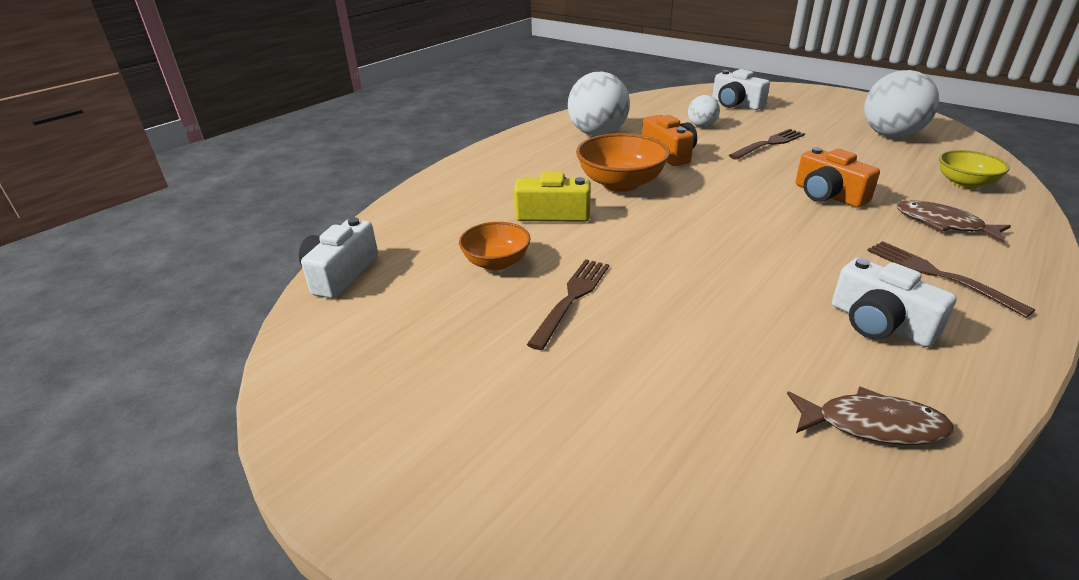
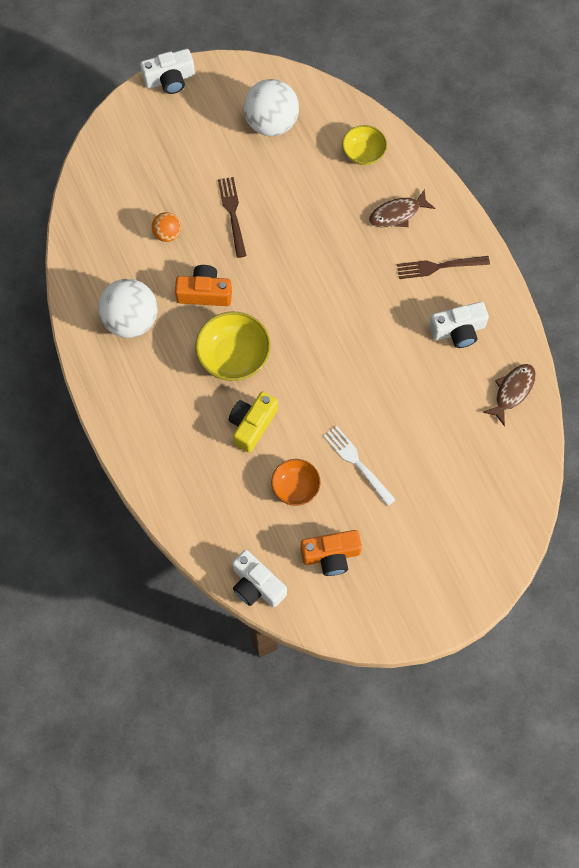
camera: 65 degrees left, 35 degrees up
(571, 298) = (357, 463): brown fork -> white fork
(620, 183) = (234, 357): orange bowl -> yellow bowl
(701, 126) = (167, 234): white ball -> orange ball
(736, 104) = (138, 174): white camera -> white camera (170, 79)
(828, 195) = (329, 243): orange camera -> orange camera (331, 555)

